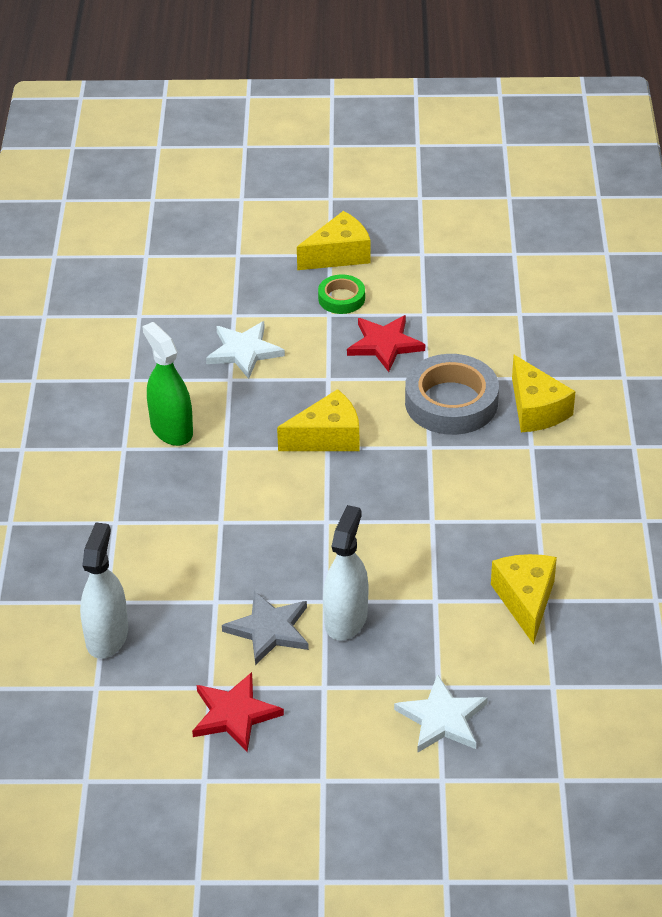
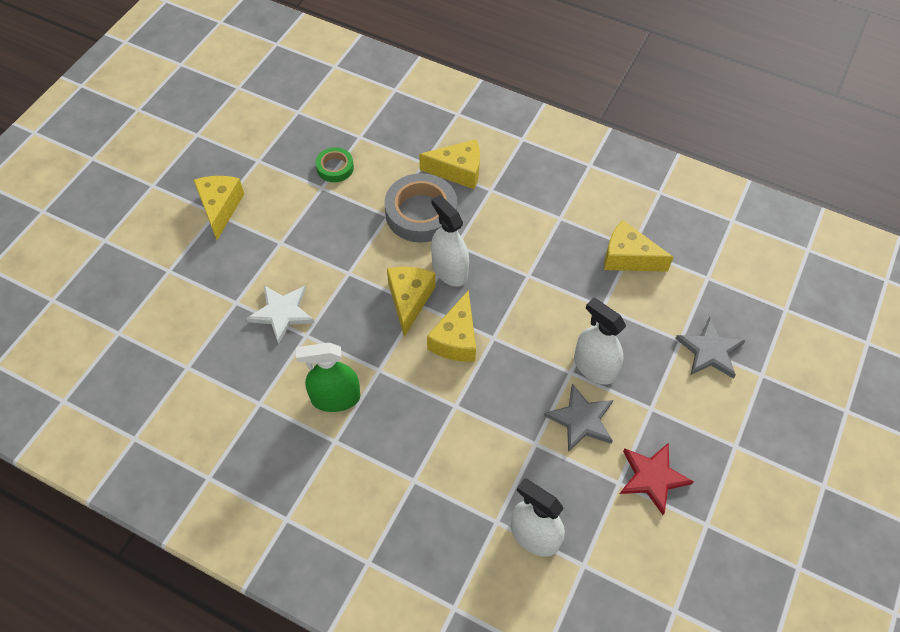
camera: 65 degrees left, 15 degrees up
(303, 492) = (456, 339): none -> yellow cheese
(341, 298) = (269, 227): green tape -> green tape (335, 167)
(384, 344) = (337, 224): red star -> none
(390, 454) = (449, 270): none -> white spray bottle
(442, 719) = (710, 351): white star -> grey star

